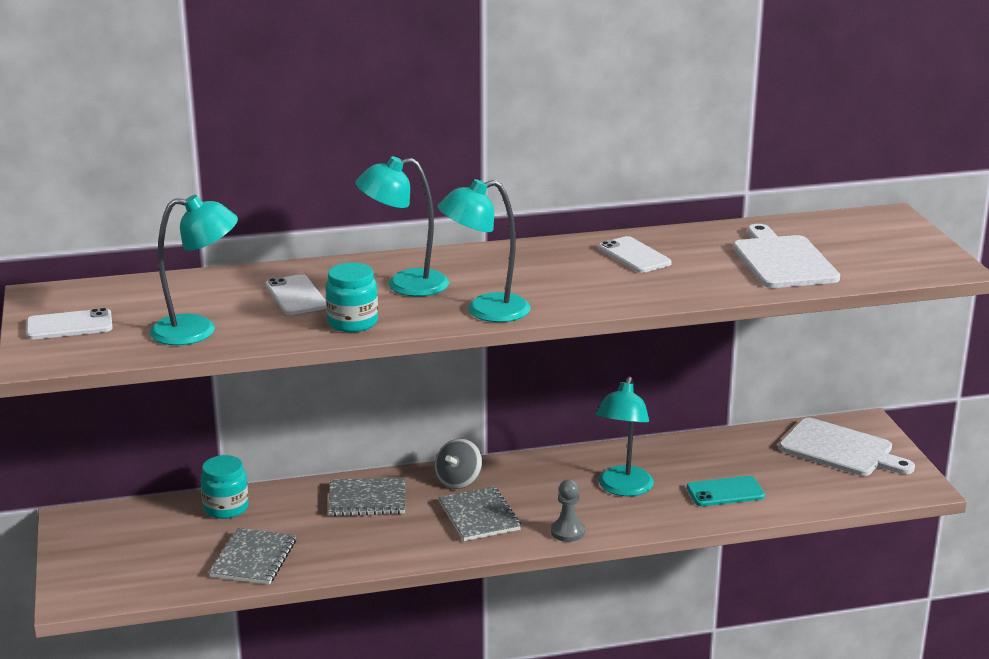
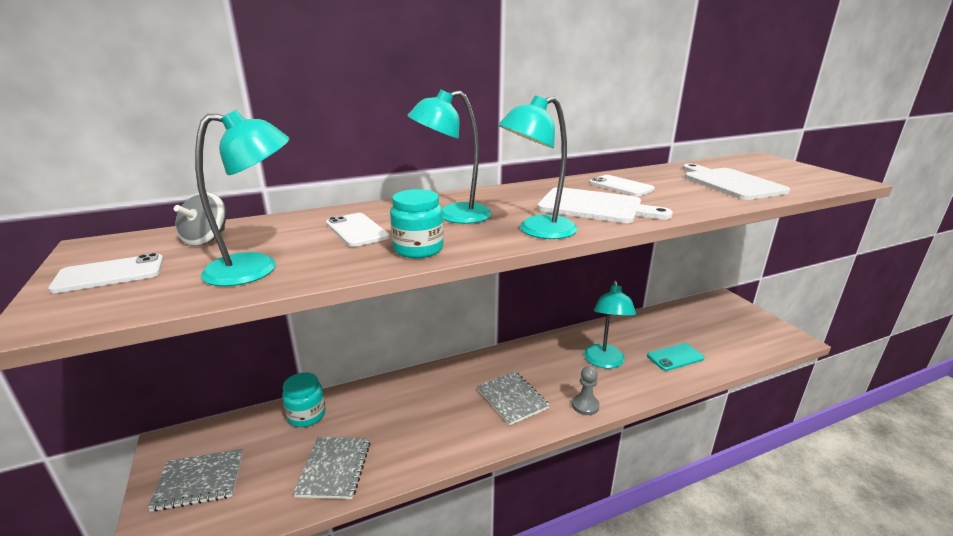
camera: 10 degrees left, 0 degrees up
(367, 499) = (421, 393): grey notebook -> grey notebook (199, 481)
(458, 481) = (485, 368): grey spinning top -> grey spinning top (206, 239)
(841, 449) = (724, 317): white cutting board -> white cutting board (595, 206)

